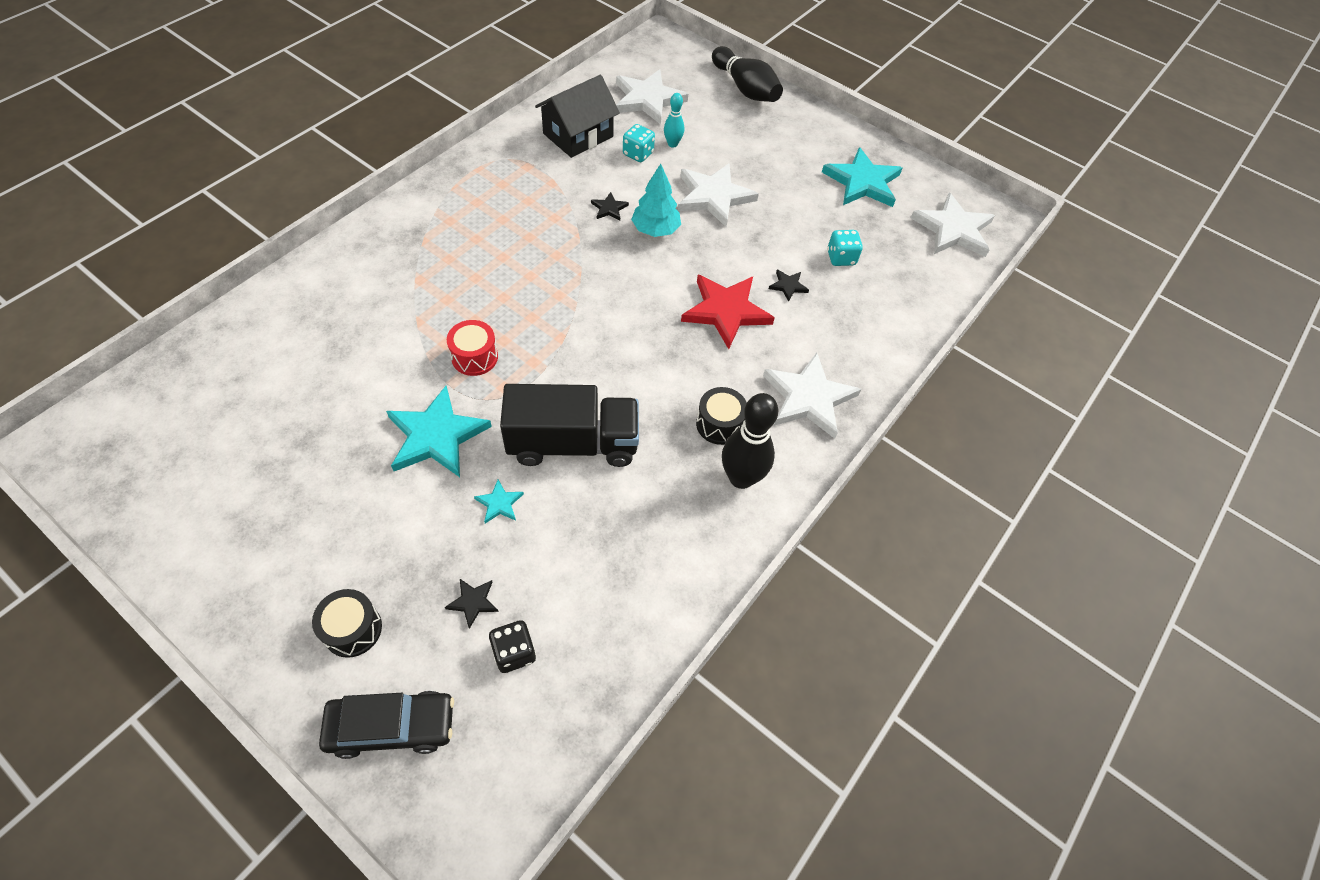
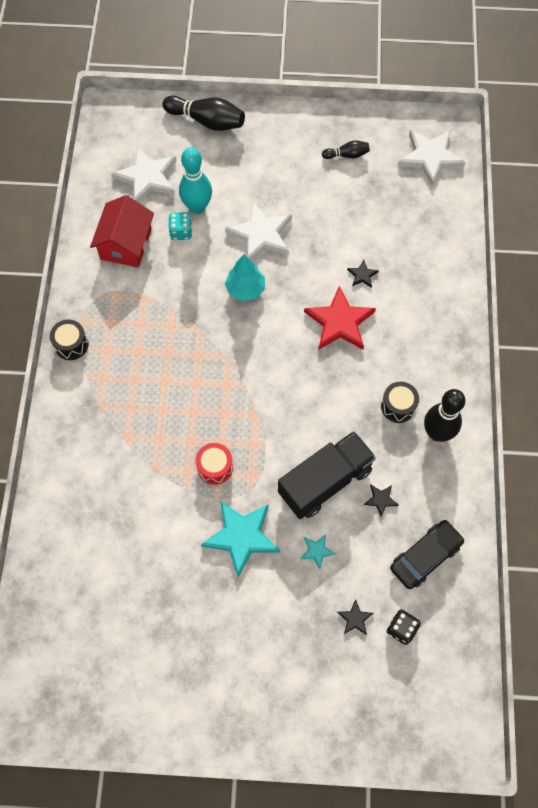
camera: 30 degrees left, 10 degrees up
(352, 629) = (304, 684): black drum -> black drum (71, 344)
(391, 726) = (374, 716): black car -> black car (425, 556)
(578, 135) = (126, 244): black house -> red house
(609, 208) = (200, 292): black star -> black star (380, 499)
(672, 144) = (197, 207): turquoise bowling pin -> turquoise bowling pin, size x1.84
(808, 398) = (434, 350): white star -> none
(841, 258) = (378, 229): turquoise dice -> none
(862, 182) = (347, 155): turquoise star -> black bowling pin

